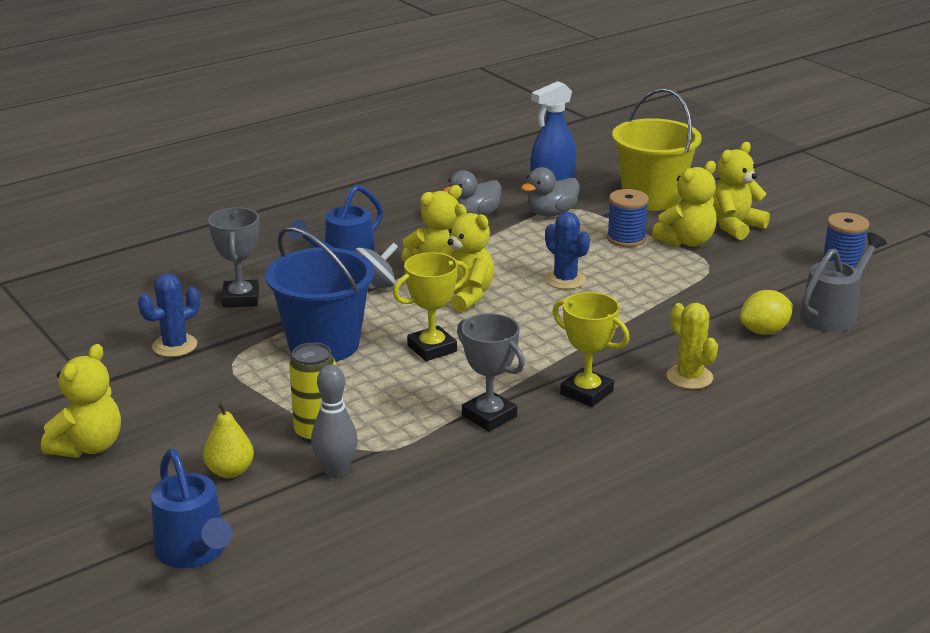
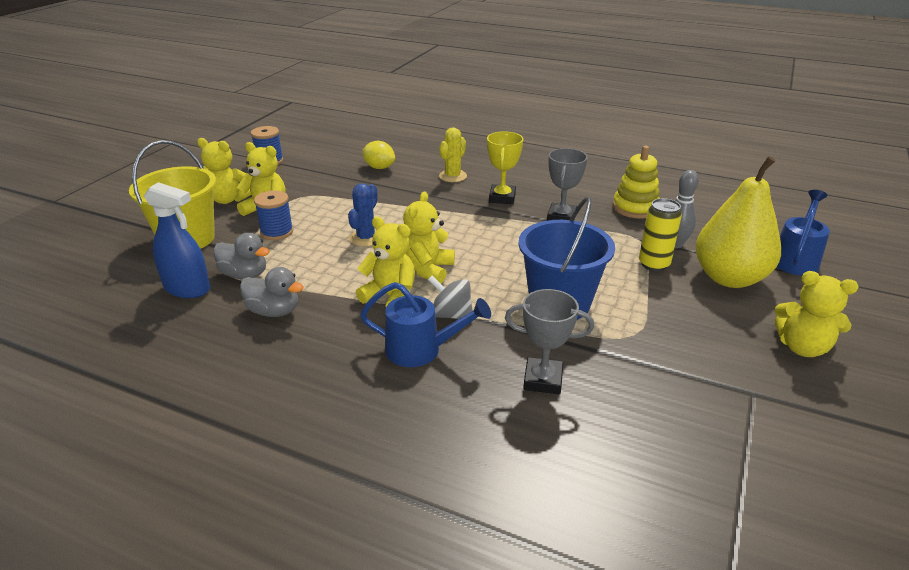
camera: 120 degrees left, 5 degrees up
(88, 446) = (802, 347): yellow teddy bear -> yellow teddy bear turned 150 degrees counterclockwise
(175, 346) = (651, 378): blue cactus -> none
(230, 471) = (729, 278): yellow pear -> yellow pear, size x2.22
(240, 298) = (543, 380): grey trophy -> grey trophy turned 45 degrees clockwise
(432, 348) = (513, 258): yellow trophy -> none
(455, 489) = (635, 208): none -> yellow stacking toy
(834, 314) = (341, 154): grey watering can -> none

